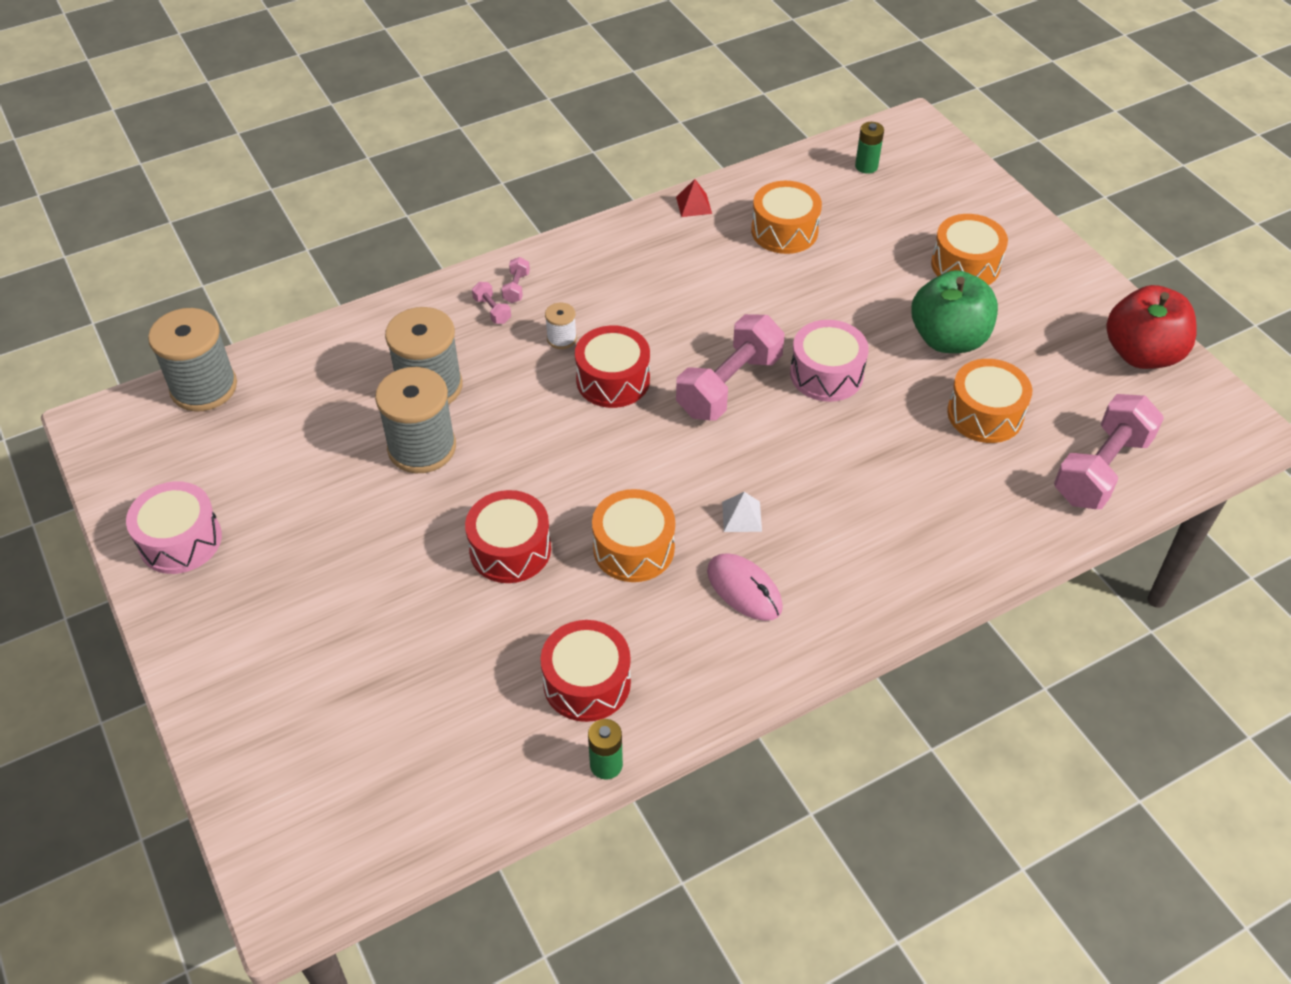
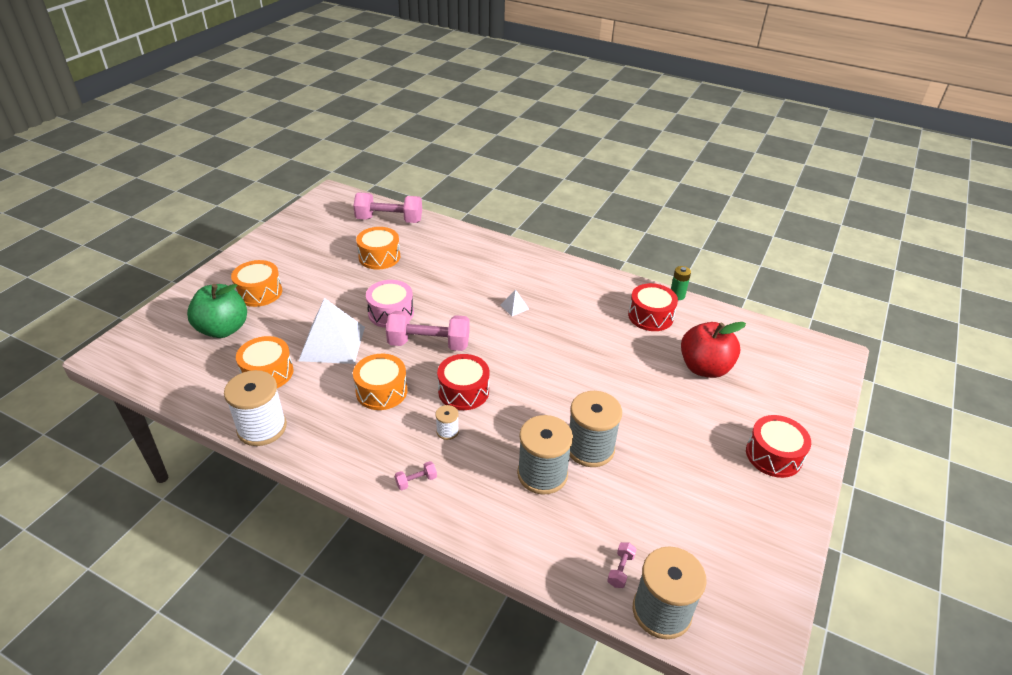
camera: 125 degrees left, 10 degrees down
(180, 540) = (765, 522): pink drum -> none
(492, 310) = (448, 482): pink dumbbell -> pink dumbbell (620, 570)
(510, 549) = (614, 374): red drum -> red drum (773, 455)
(633, 548) = (568, 333): orange drum -> orange drum (381, 391)
(694, 205) = (262, 428): red pyramid -> white spool
(744, 589) = (554, 291): pink mouse -> none
(800, 298) = (332, 343): none -> white pyramid
(866, 166) = (170, 360): green battery -> none
(948, 339) = (330, 281): green apple -> green apple (223, 329)
(1141, 354) = (299, 225): red apple -> red apple (704, 368)

